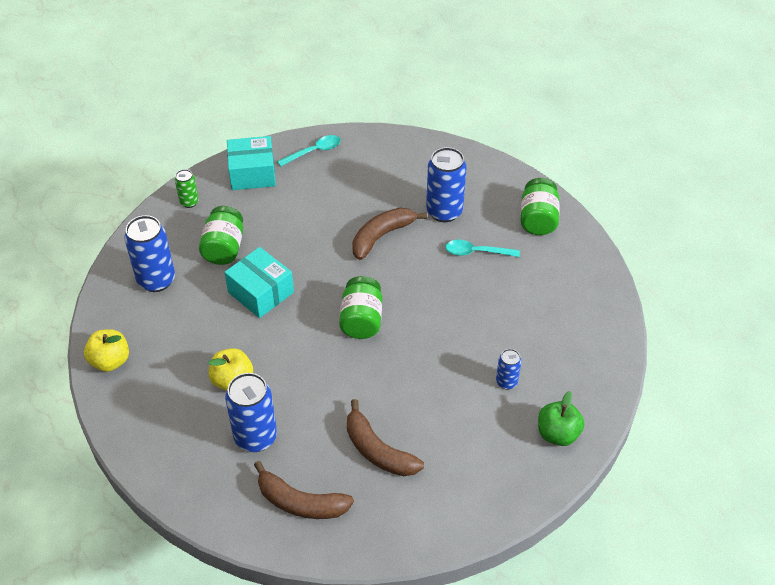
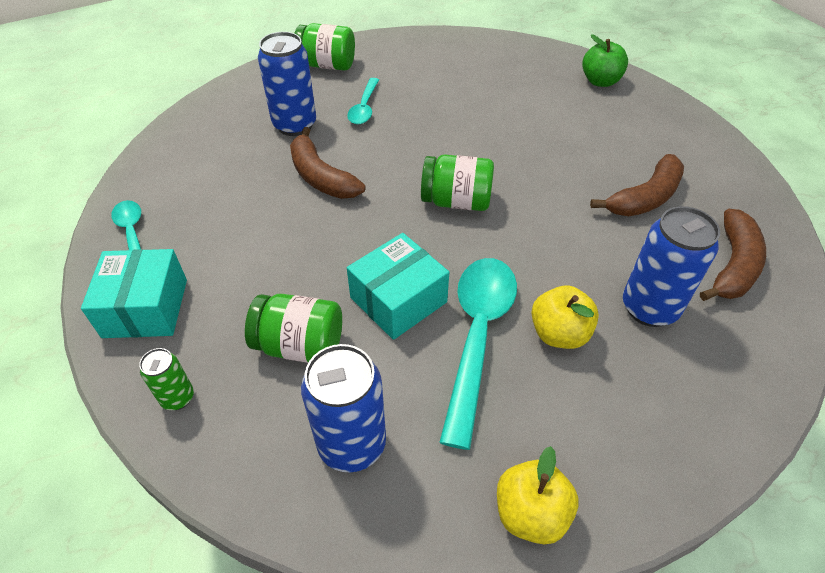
camera: 85 degrees left, 0 degrees up
(230, 335) = (477, 336): none -> turquoise spoon
(506, 382) = (542, 104): blue can -> none

